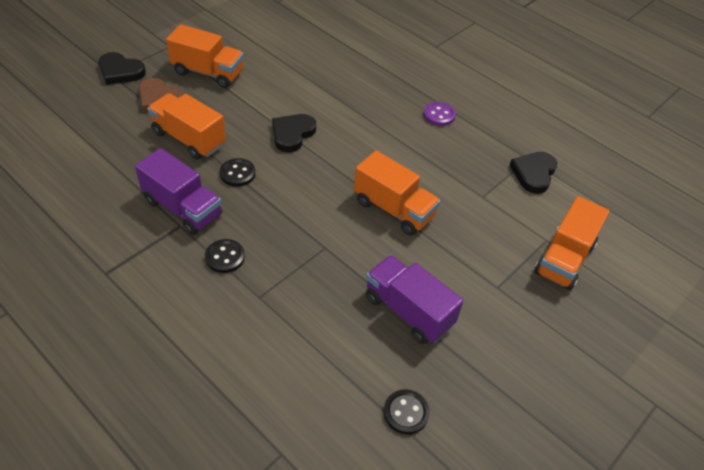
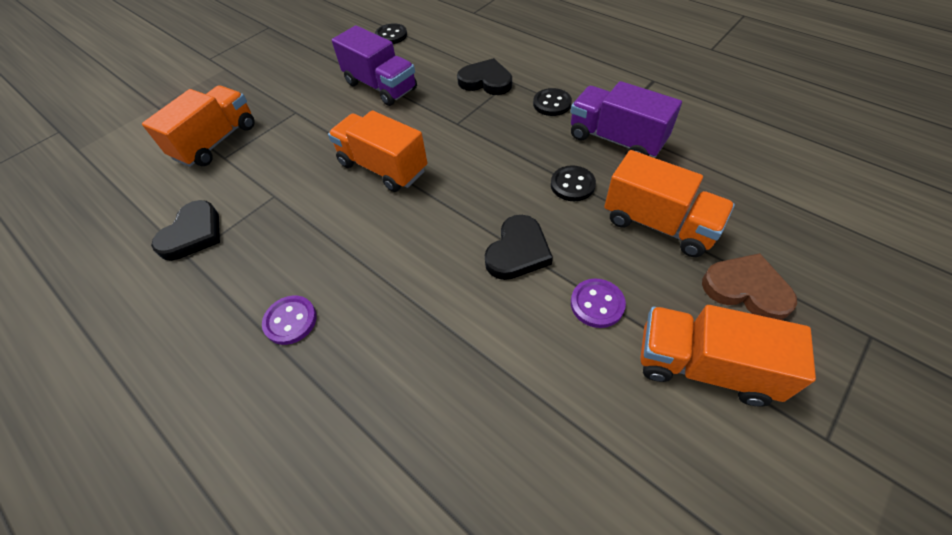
camera: 175 degrees left, 5 degrees up
(120, 71) = (860, 344): black heart -> black heart (486, 81)
(252, 102) = (597, 304): none -> purple button

